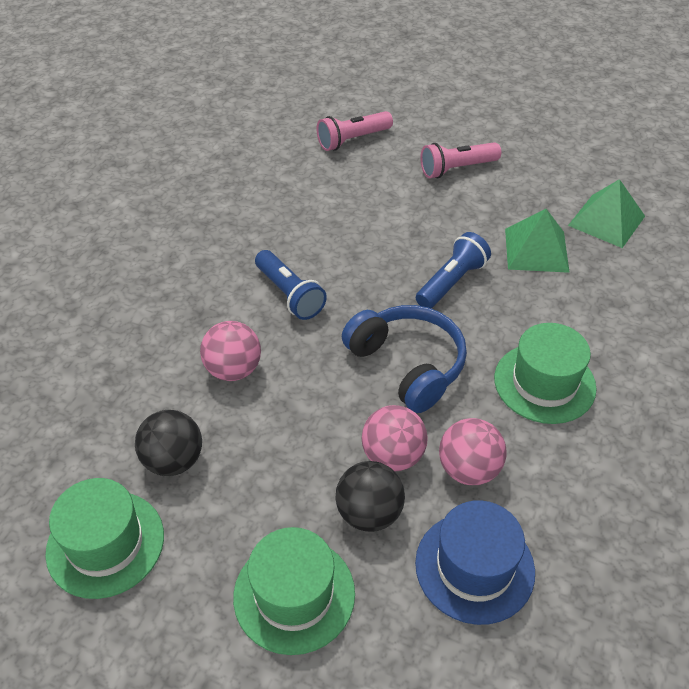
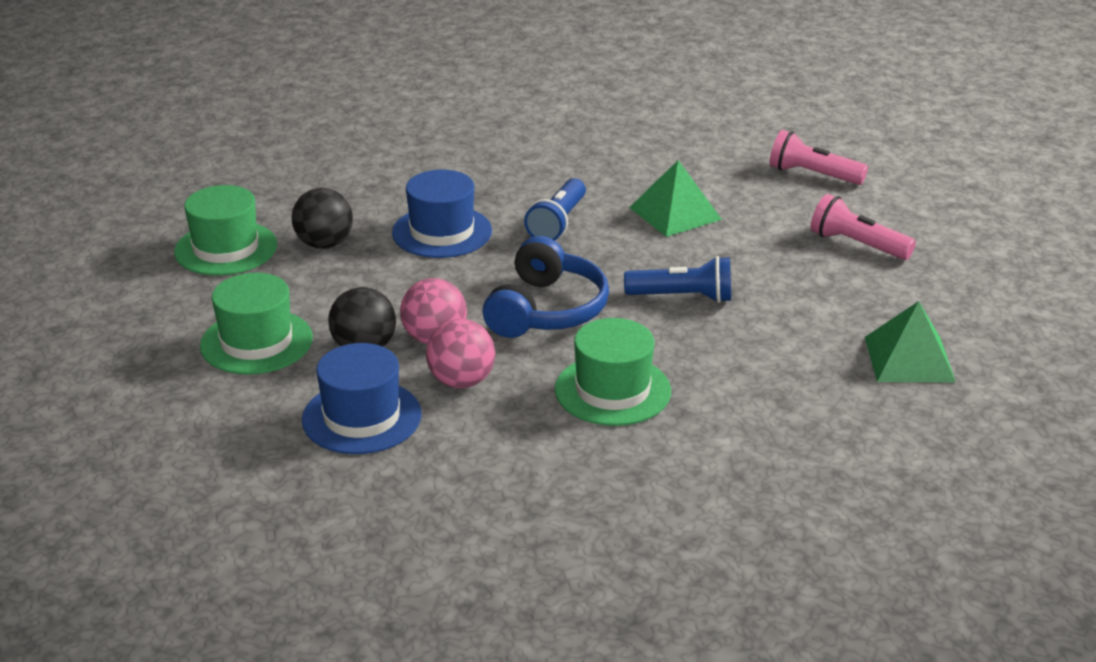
camera: 55 degrees right, 15 degrees down
(233, 370) = (442, 232): pink ball -> blue hat
(536, 250) = (797, 329): green pyramid -> green pyramid (675, 213)

